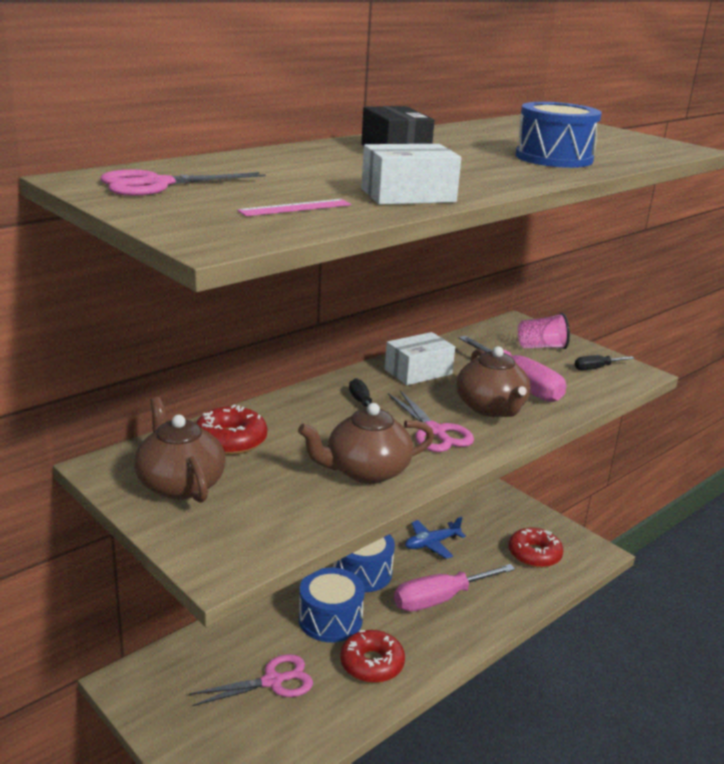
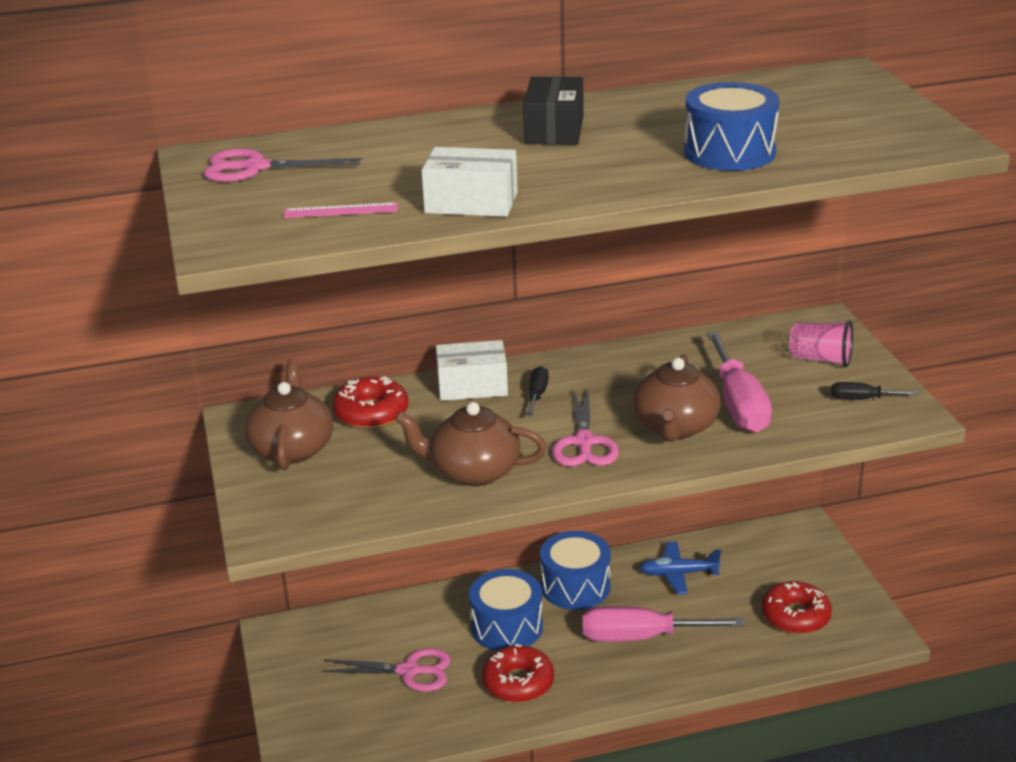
camera: 30 degrees right, 5 degrees up
(418, 372) = (634, 368): white box -> white box (472, 386)

